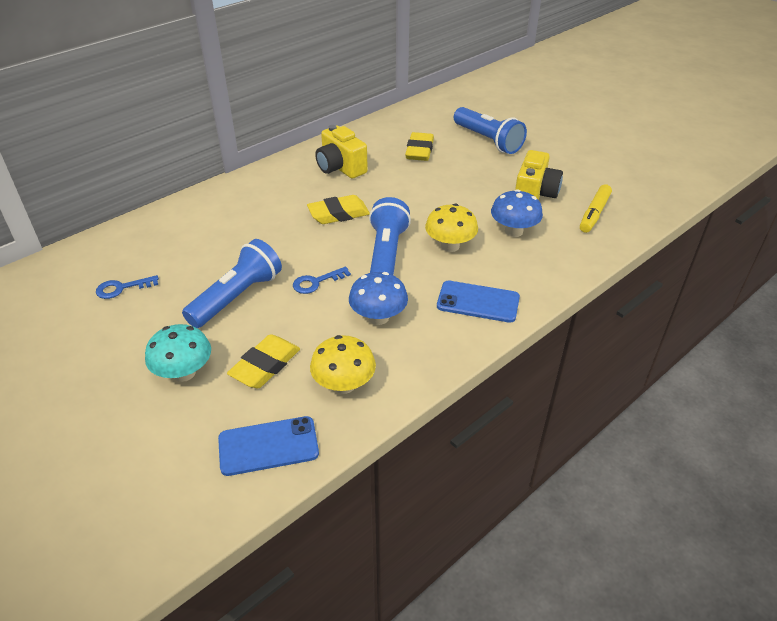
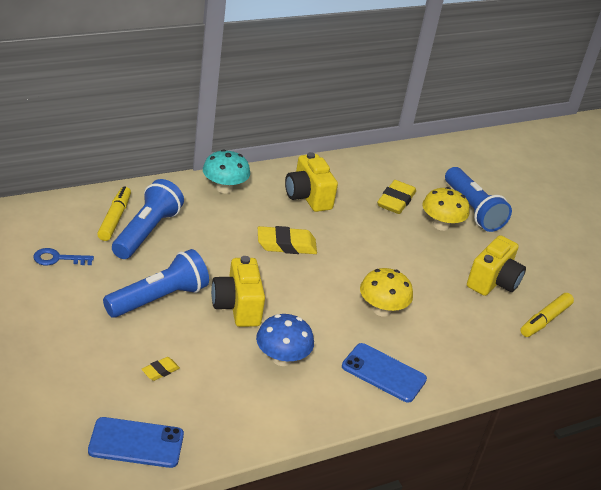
camera: 10 degrees right, 5 degrees down
(166, 235) = (114, 218): none -> yellow marker
(184, 373) = (86, 355): turquoise mushroom -> turquoise mushroom (224, 188)
(265, 366) = (160, 371): yellow eraser -> yellow eraser, size x0.52
(316, 282) = (237, 307): blue key -> yellow camera
(344, 384) = (224, 410): yellow mushroom -> yellow mushroom (441, 225)
(386, 254) = (315, 299): blue flashlight -> blue flashlight (146, 232)
(513, 231) = (452, 313): blue mushroom -> none

